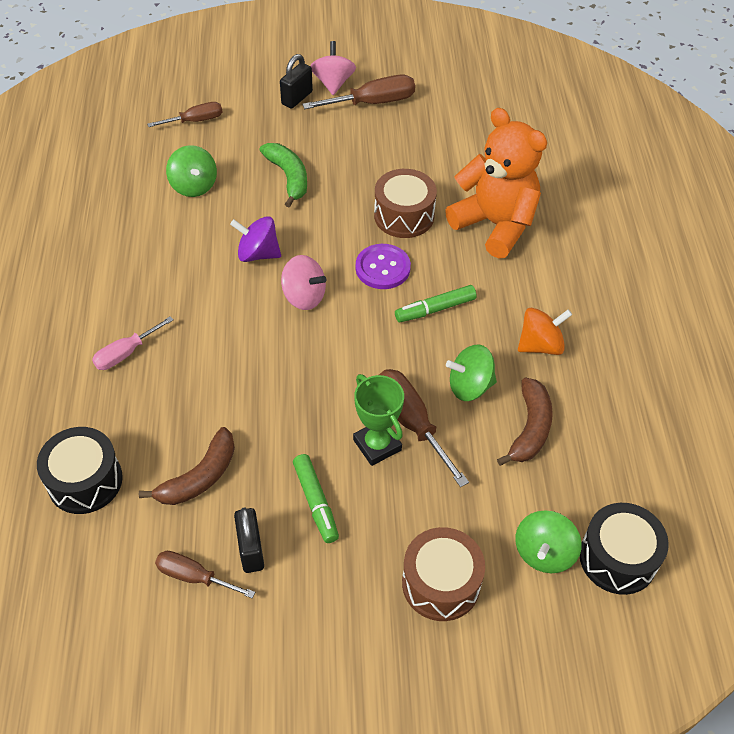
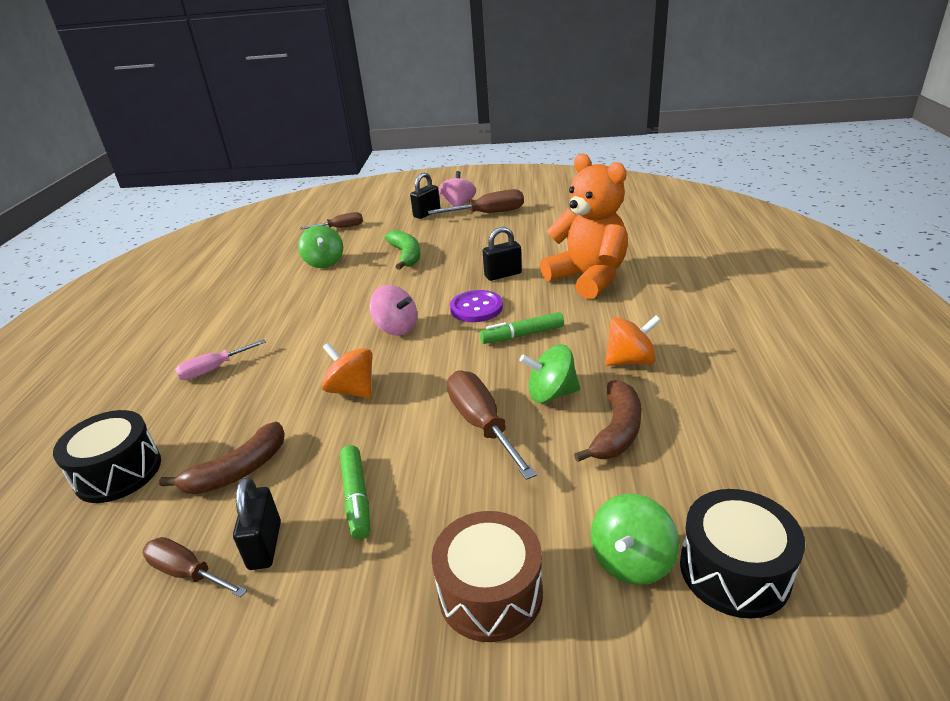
camera: 10 degrees right, 20 degrees down
(258, 254) = (363, 301): purple spinning top -> none
(279, 381) = (352, 390): none -> orange spinning top
(377, 445) = (440, 444): green trophy -> none
(404, 216) = (503, 275): brown drum -> black padlock

